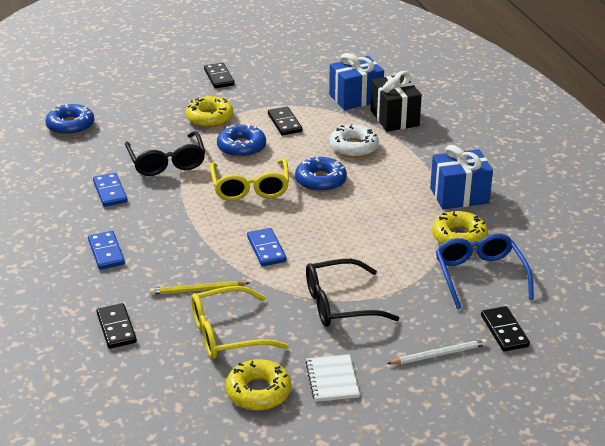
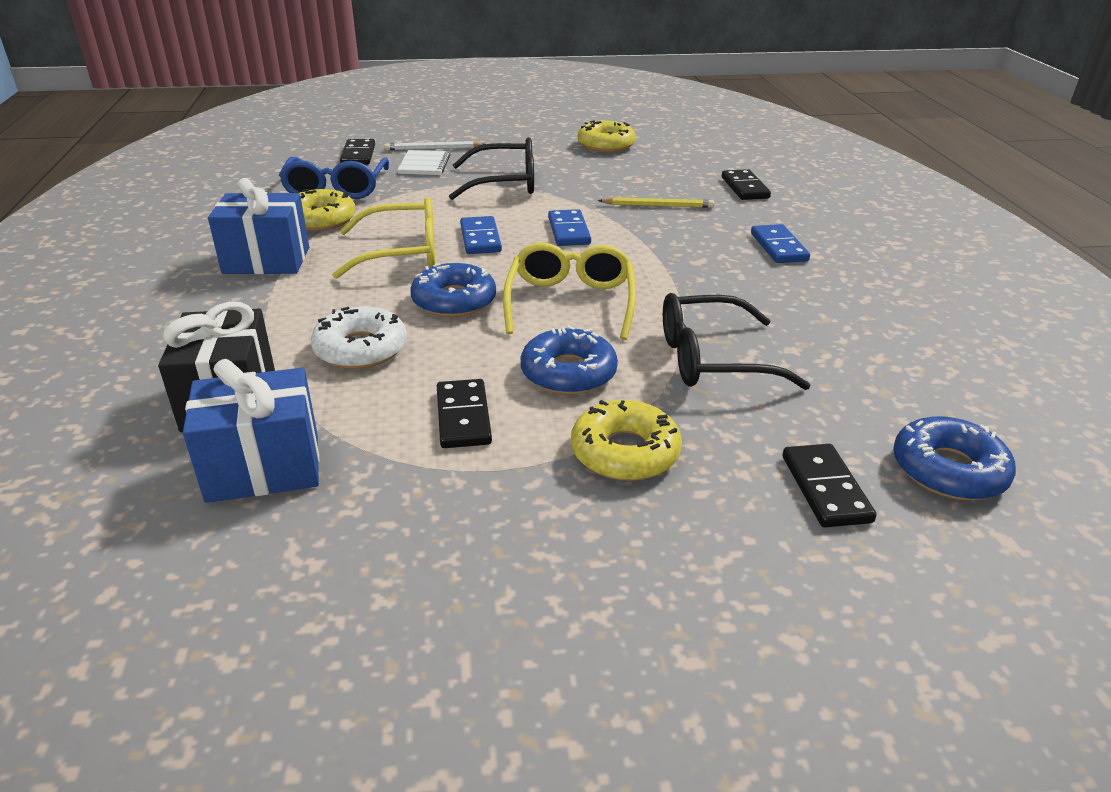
camera: 170 degrees left, 0 degrees up
(110, 192) = (801, 320): blue domino -> blue domino (480, 238)
(167, 162) = (712, 359): black glasses -> black glasses turned 90 degrees counterclockwise
(219, 77) = (585, 599): black domino -> black domino (825, 488)
(227, 334) = (629, 175): yellow glasses -> yellow glasses (402, 253)
(332, 379) = (538, 145): white notebook -> white notebook (424, 164)

